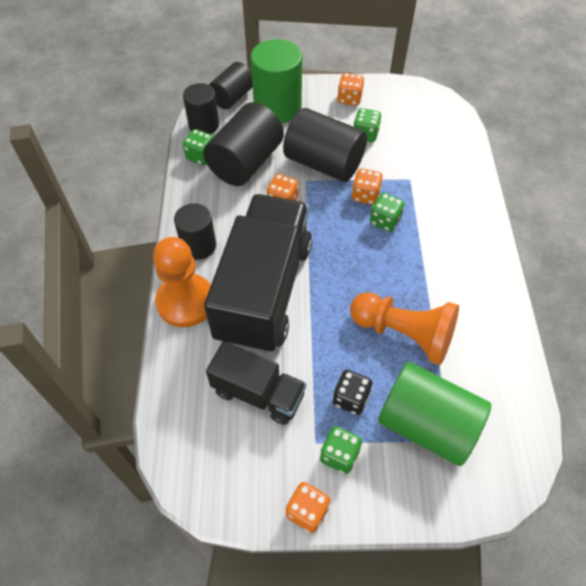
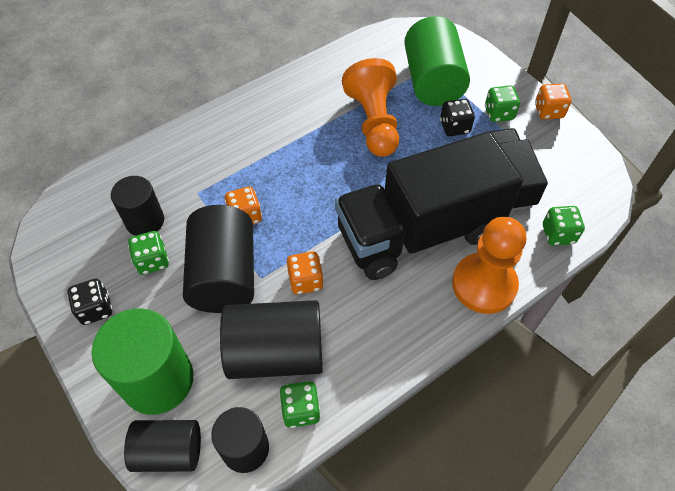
camera: 125 degrees left, 0 degrees up
(198, 245) = (419, 318): black cylinder -> black cylinder (145, 221)
(349, 99) = (96, 309): orange dice -> black dice
(385, 221) = (267, 186): green dice -> green dice (558, 234)

